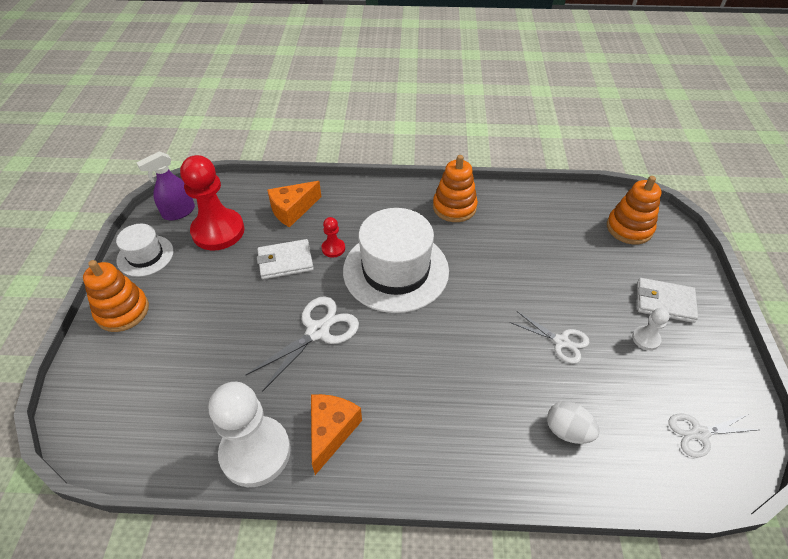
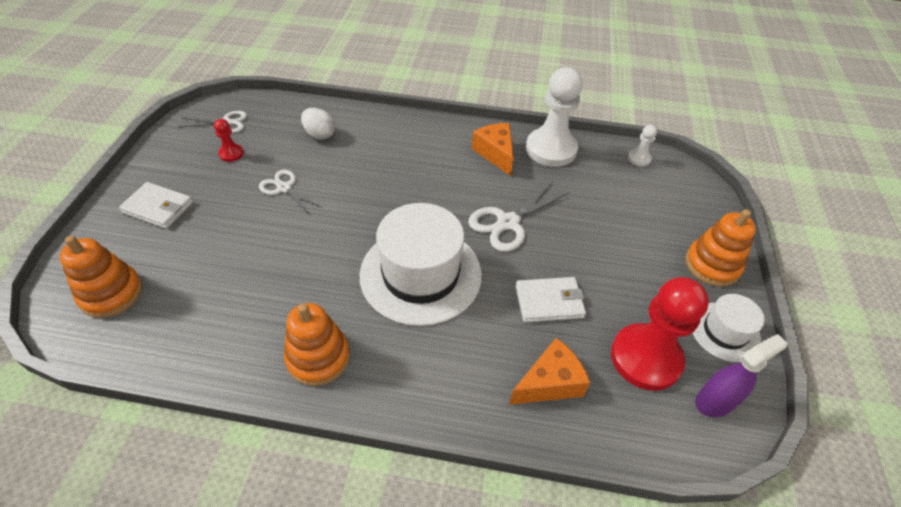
camera: 175 degrees left, 0 degrees up
(331, 431) = (495, 153): orange cheese -> orange cheese turned 135 degrees clockwise
(333, 248) = (491, 312): red pawn -> red pawn (231, 154)
(646, 339) = (207, 181): white pawn -> white pawn (639, 158)

